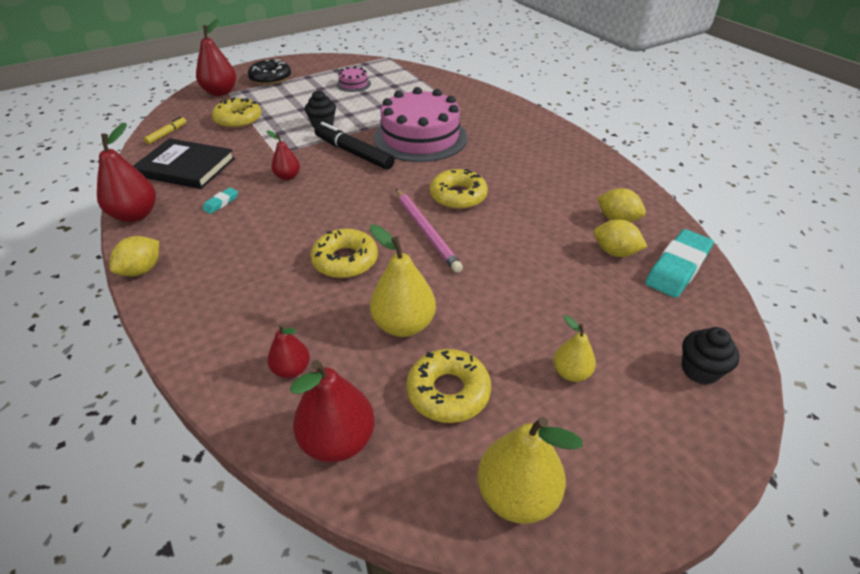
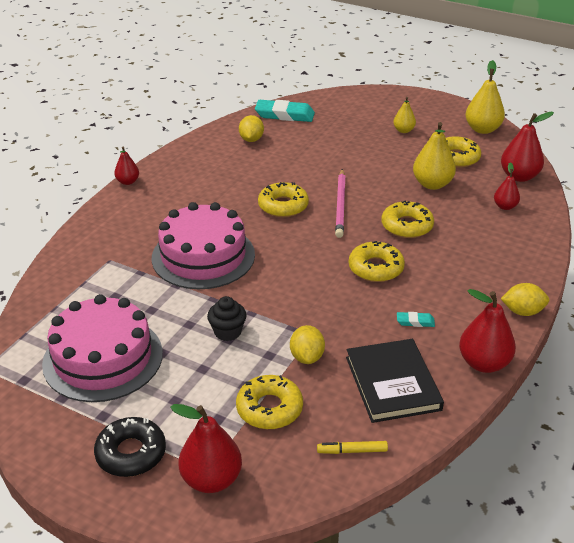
camera: 120 degrees left, 5 degrees down
(287, 177) = (341, 304): red pear -> red pear (128, 182)
(307, 211) = (376, 268): none -> yellow donut
(353, 84) = (103, 358): pink cake -> pink cake, size x2.34
(353, 153) = (266, 284): black marker -> none
(426, 231) = (340, 205): pink pencil -> pink pencil turned 150 degrees clockwise
(615, 252) = (290, 135): yellow lemon -> yellow lemon (307, 357)
(700, 370) = (362, 102): black cupcake -> none

